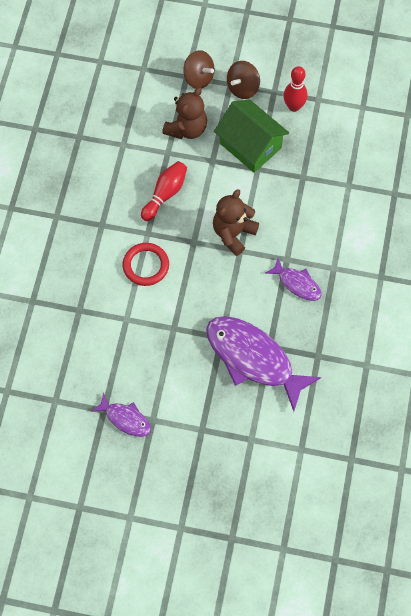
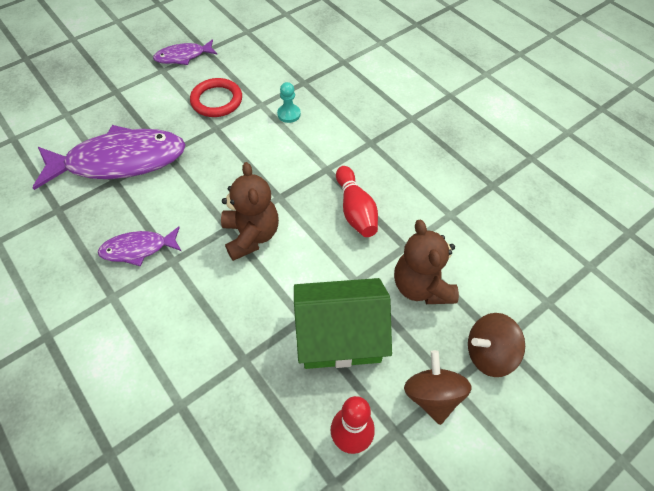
camera: 130 degrees right, 10 degrees down
(120, 293) = (289, 114): none -> turquoise pawn
(146, 265) = (295, 147): red ring -> red ring (216, 100)

